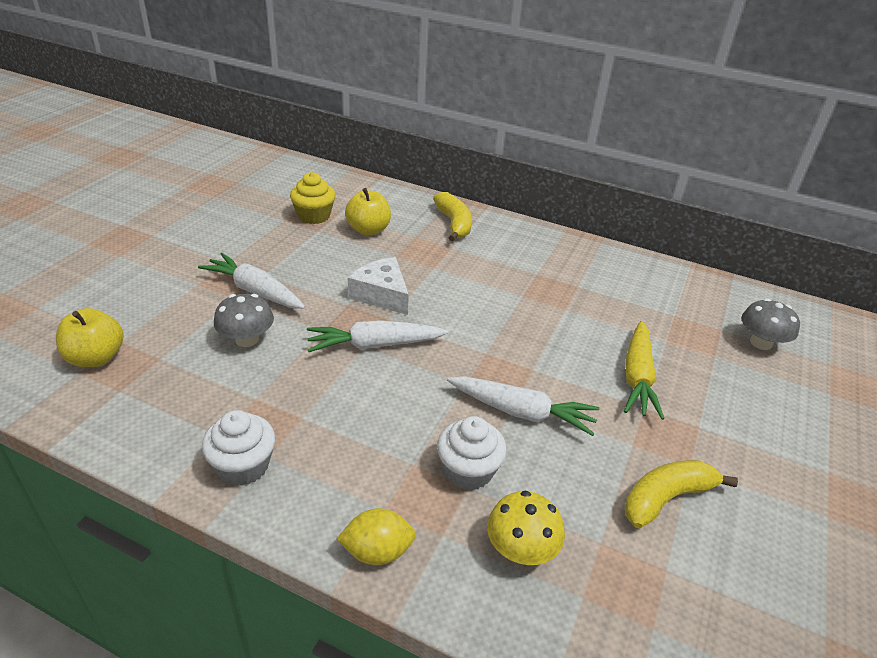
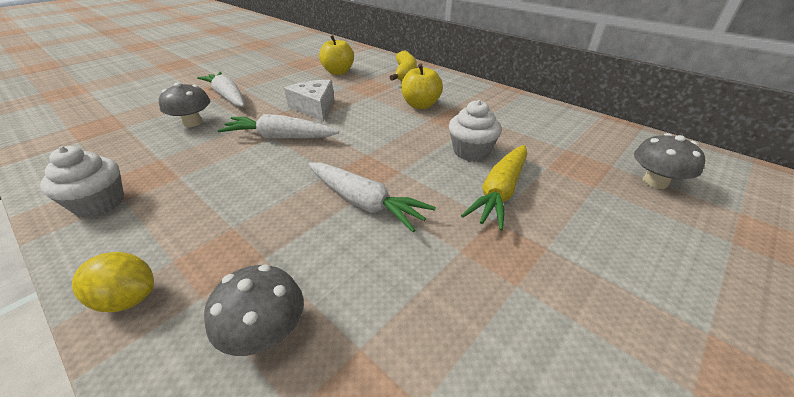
camera: 20 degrees right, 0 degrees up
(96, 358) = (87, 121): yellow apple -> yellow apple (420, 105)
(314, 216) = (307, 62): yellow cupcake -> none
(468, 471) = (275, 243): white cupcake -> white cupcake (471, 151)
(521, 549) = (265, 332): yellow mushroom -> grey mushroom
(666, 498) = (468, 315): yellow banana -> none

